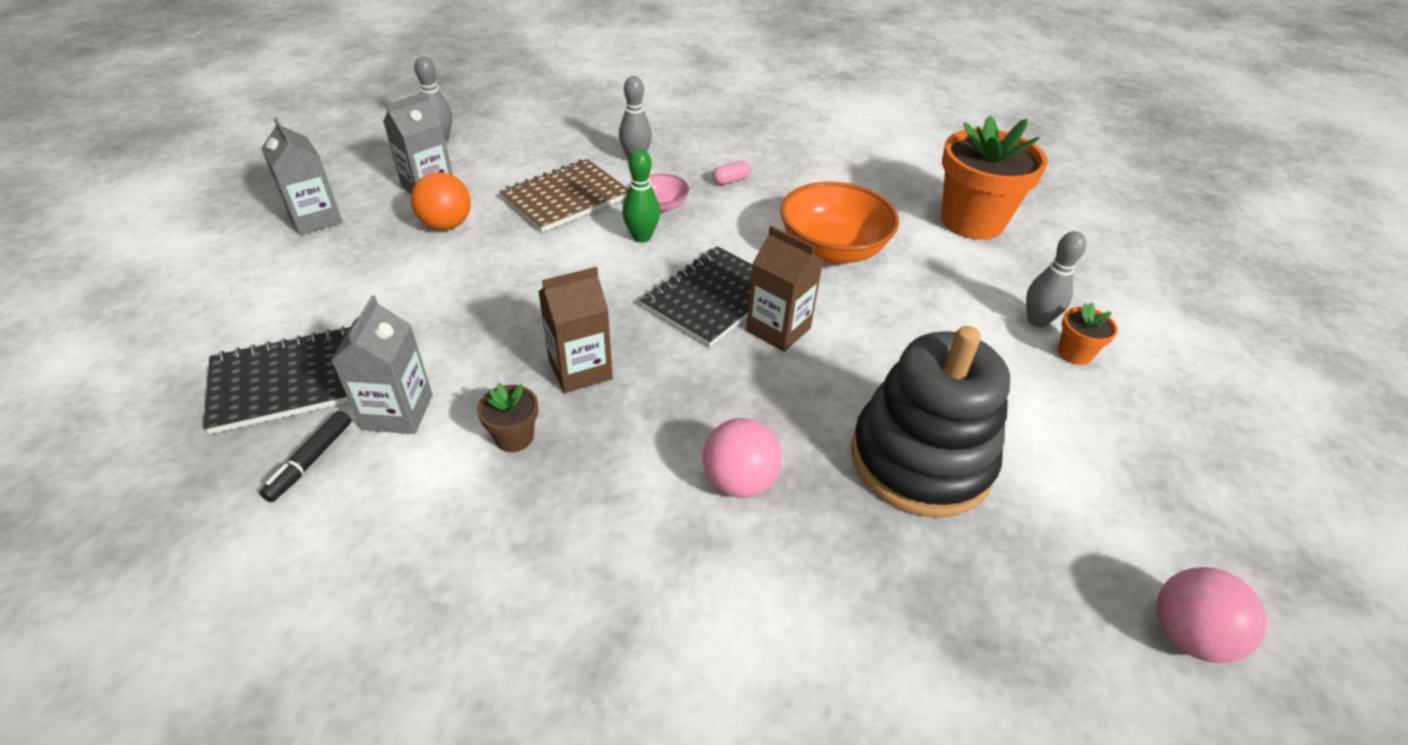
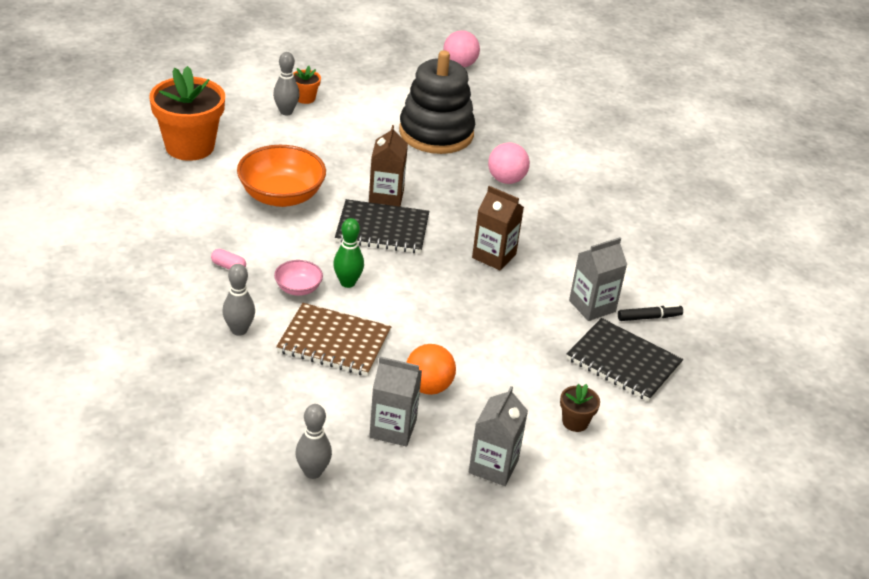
camera: 125 degrees left, 5 degrees down
(514, 437) = (560, 257): brown flower pot -> brown flower pot (575, 422)

